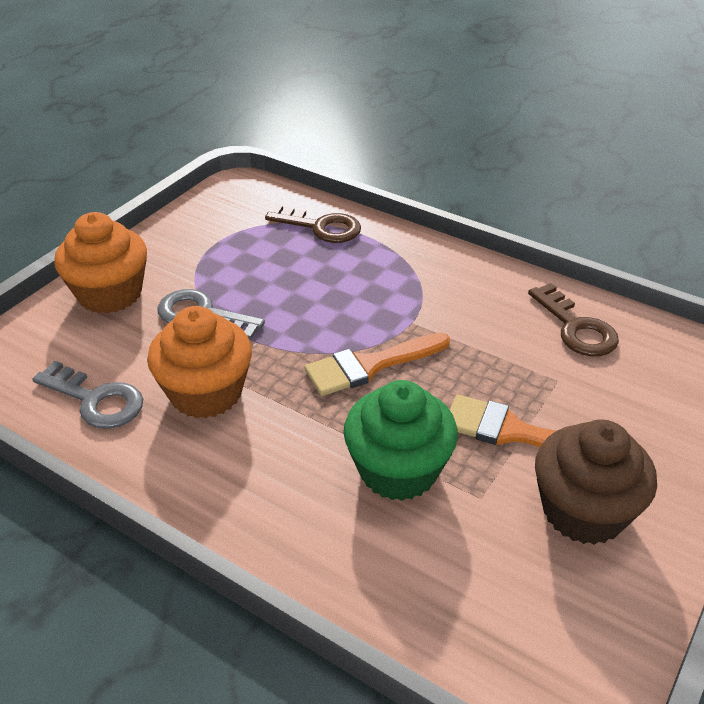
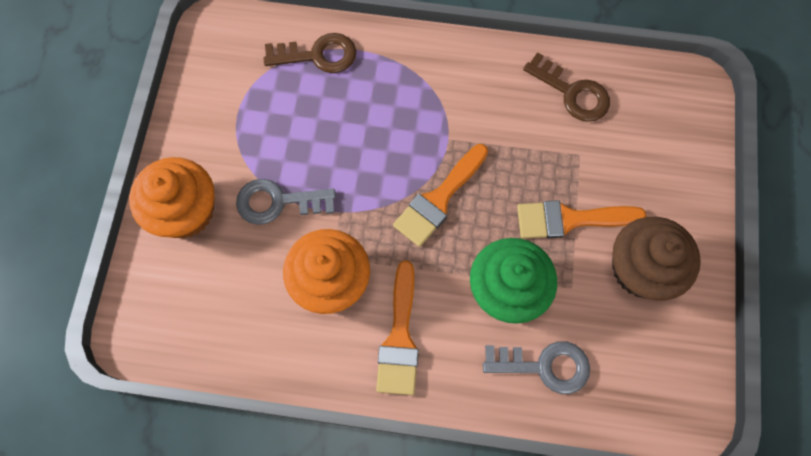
camera: 25 degrees left, 30 degrees up
(96, 400) = (250, 326): grey key -> grey key (544, 366)
(243, 468) = (399, 337): none -> orange brush

